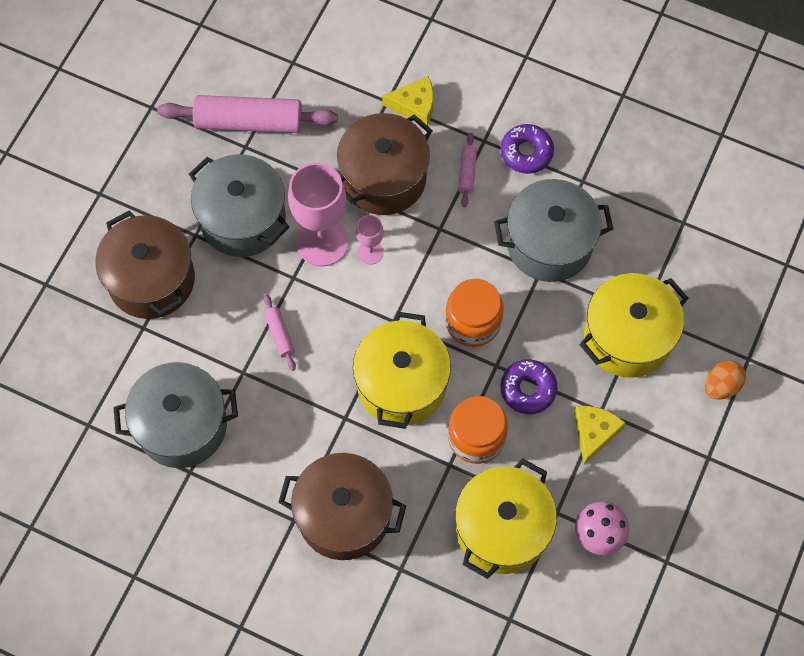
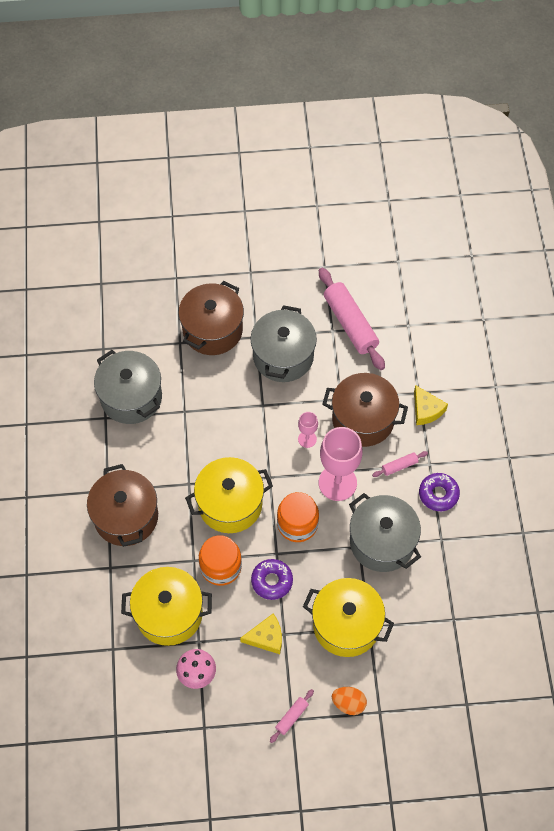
camera: 60 degrees right, 5 degrees down
(280, 334) = (220, 418): pink rolling pin -> pink rolling pin (292, 717)
(322, 242) = (296, 408): pink goblet -> pink goblet (337, 483)

